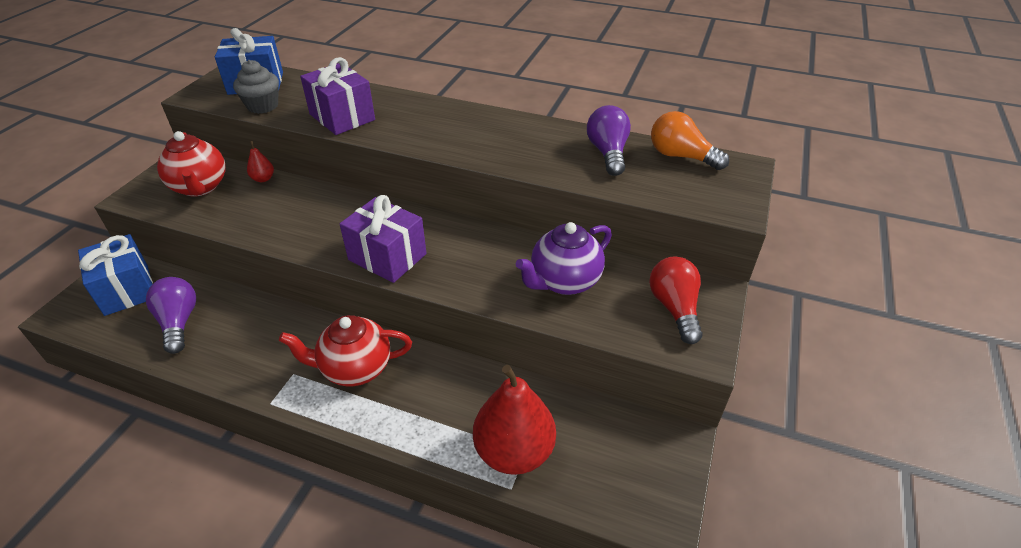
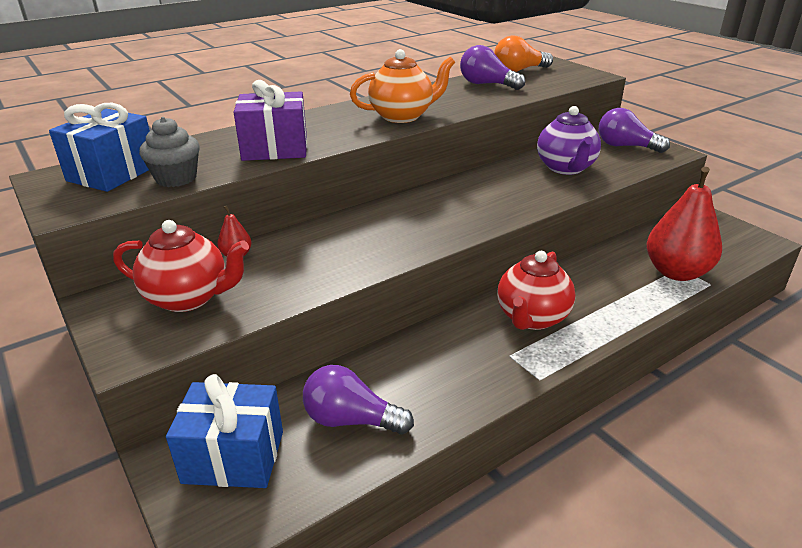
camera: 55 degrees left, 10 degrees down
(387, 257) = (460, 222): purple gift -> none
(466, 141) = (402, 116): none -> orange teapot
(674, 308) = (625, 146): red light bulb -> purple light bulb

